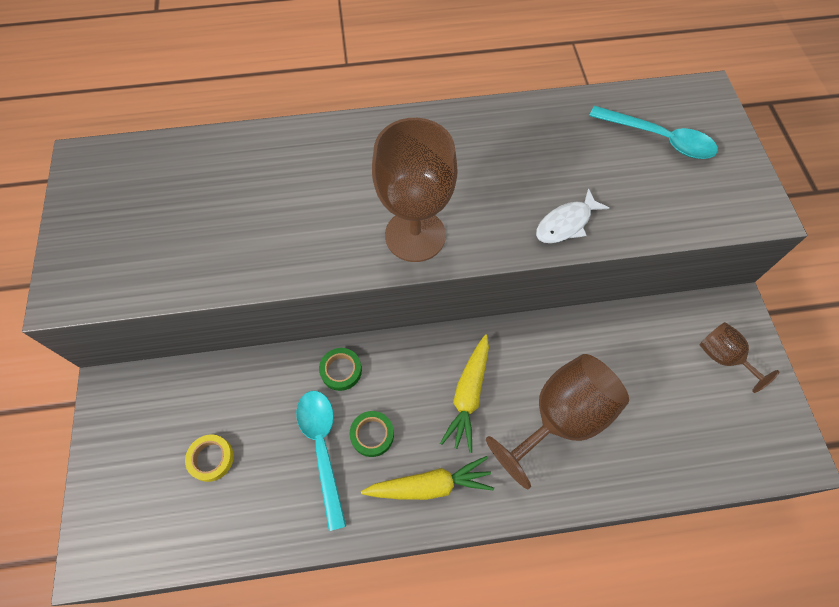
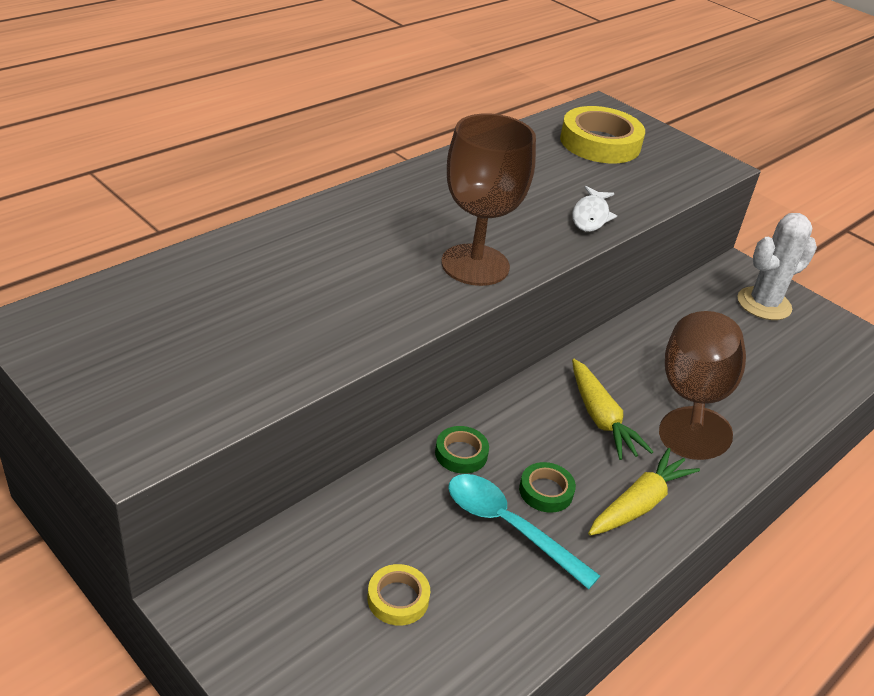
camera: 40 degrees left, 25 degrees down
(659, 139) = (600, 143): turquoise spoon -> yellow tape
(723, 357) = (764, 304): brown goblet -> white cactus

